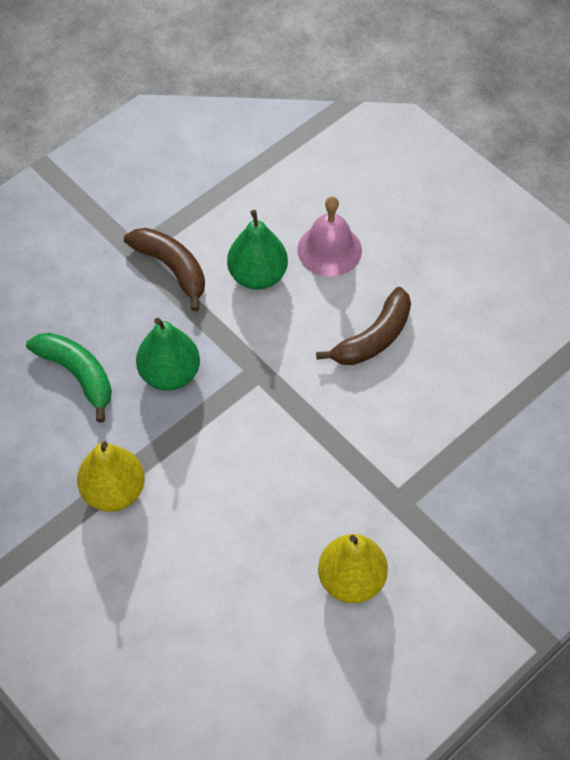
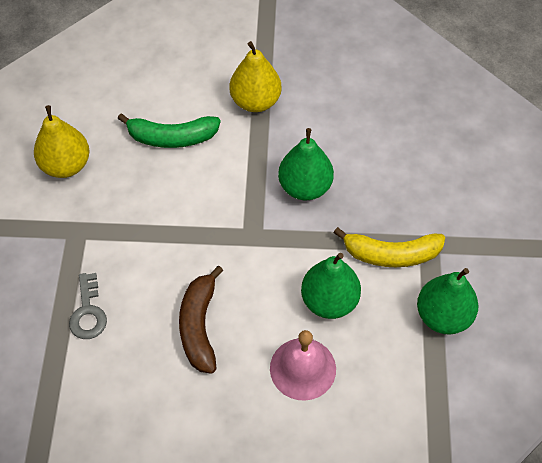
camera: 135 degrees right, 0 degrees up
(77, 375) = (358, 141): green banana -> green banana (172, 137)
(172, 268) = (391, 254): brown banana -> yellow banana
(191, 201) = (443, 316): none -> green pear
(451, 421) = (88, 312): none -> grey key

